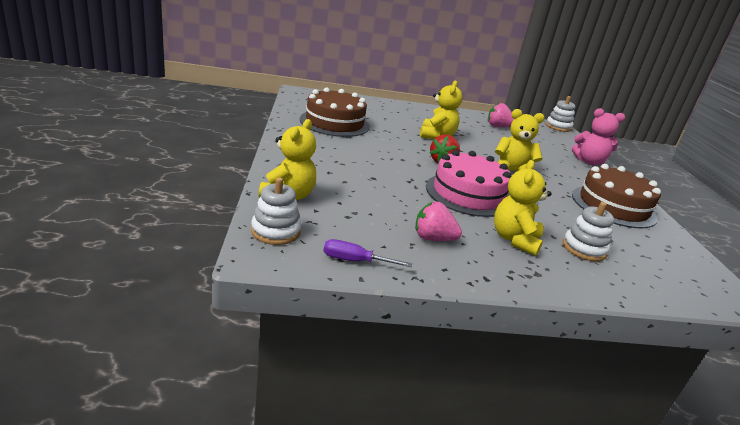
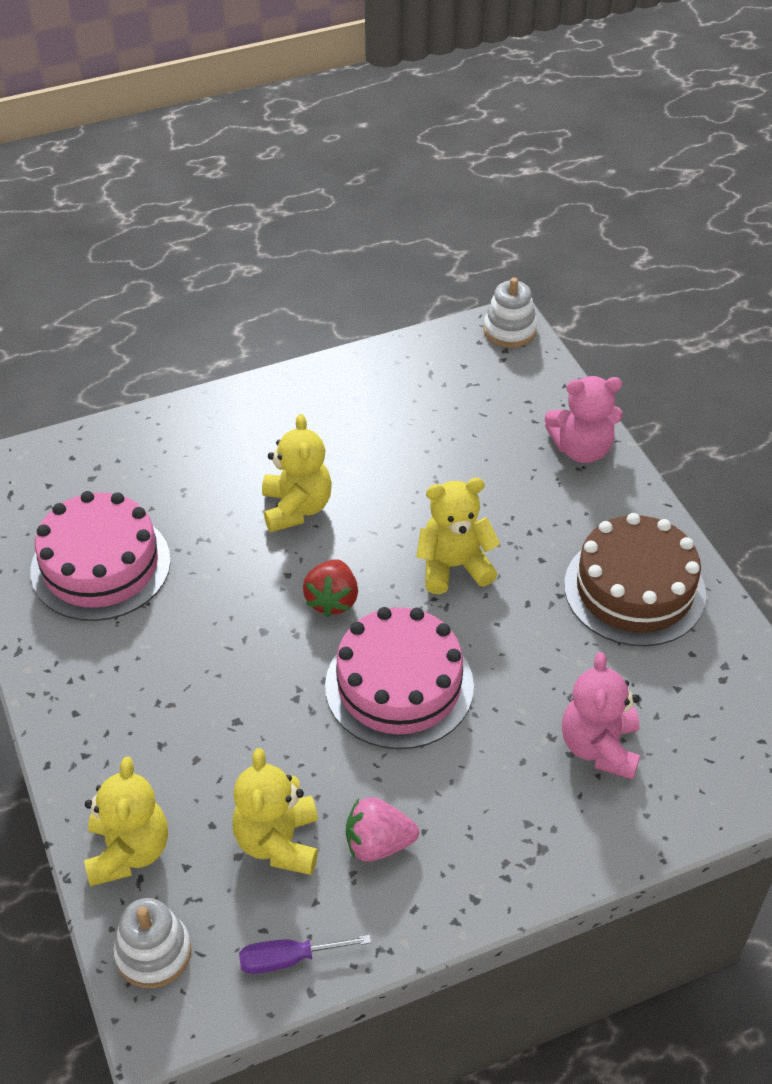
camera: 15 degrees left, 20 degrees up
(334, 123) = (100, 565): brown cake -> pink cake
(498, 126) = (397, 399): pink strawberry -> none
(514, 239) = (496, 779): yellow teddy bear -> yellow teddy bear (278, 842)
(584, 249) = (599, 747): white stacking toy -> pink teddy bear

